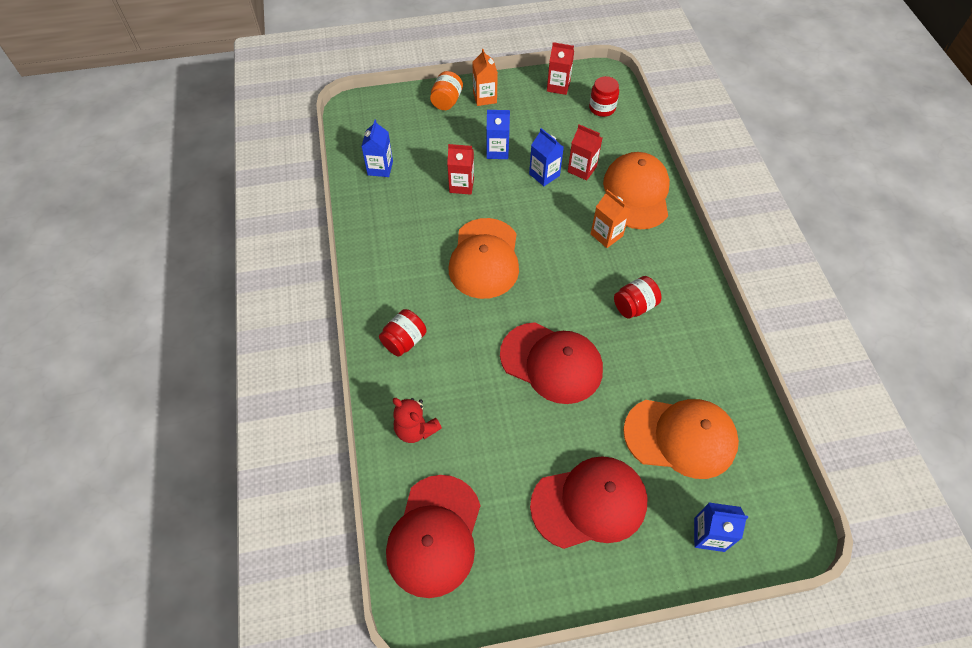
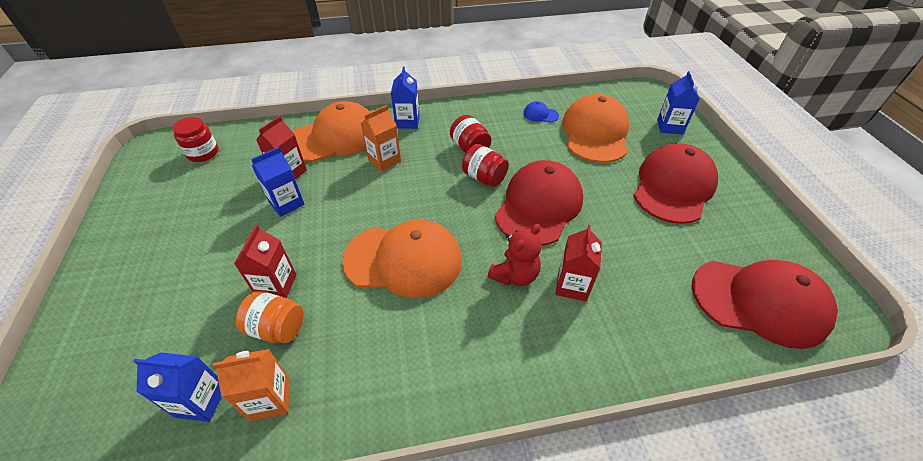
camera: 90 degrees left, 10 degrees down
(404, 341) = (528, 344): red jar -> red jar (484, 178)
(416, 429) = (647, 325): red teddy bear -> red teddy bear (515, 275)
(447, 101) = (97, 307): orange jar -> orange jar (277, 328)
(485, 97) = (118, 260): orange carton -> orange carton (270, 399)
(497, 151) = (229, 247): blue carton -> blue carton (407, 122)
(558, 86) = (144, 186): red carton -> red carton (572, 285)
(589, 503) = (673, 187): red cap -> red cap turned 45 degrees clockwise
(636, 193) = (335, 137): orange cap -> orange cap turned 150 degrees clockwise
(709, 380) = (540, 114): none -> blue cap

